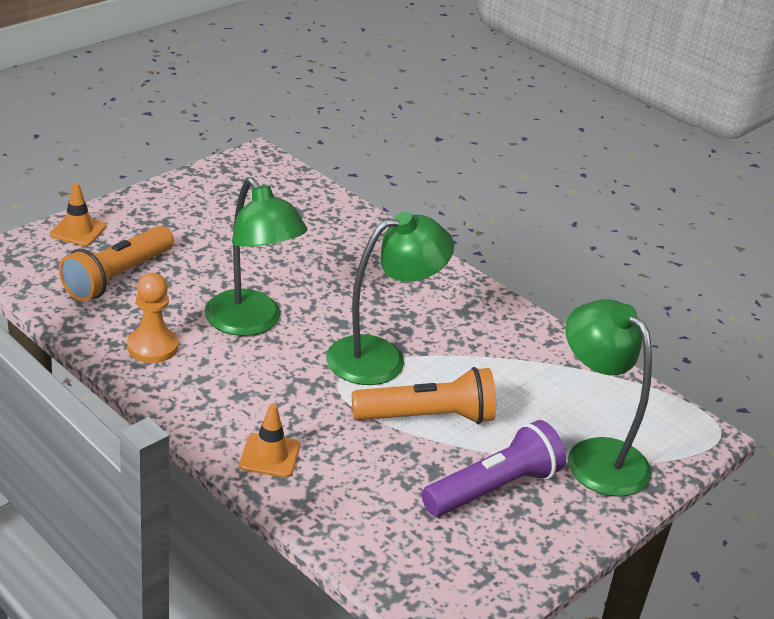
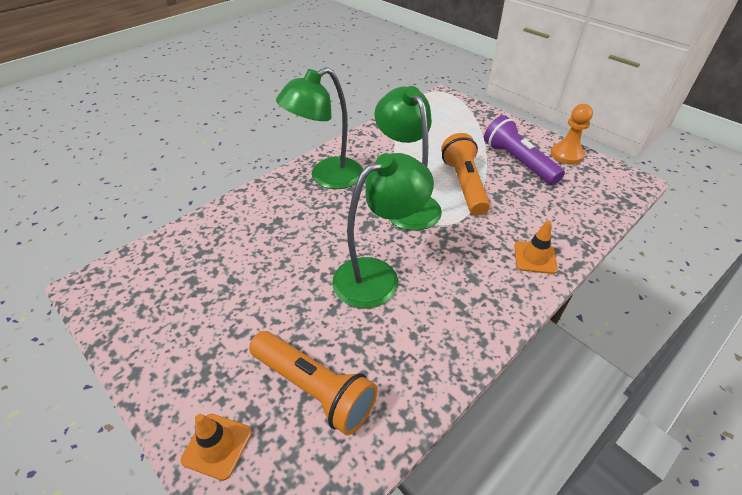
camera: 85 degrees left, 10 degrees up
(152, 347) = (426, 343): orange pawn -> orange pawn (566, 155)
(595, 456) = (474, 127): green lamp -> green lamp (327, 177)

